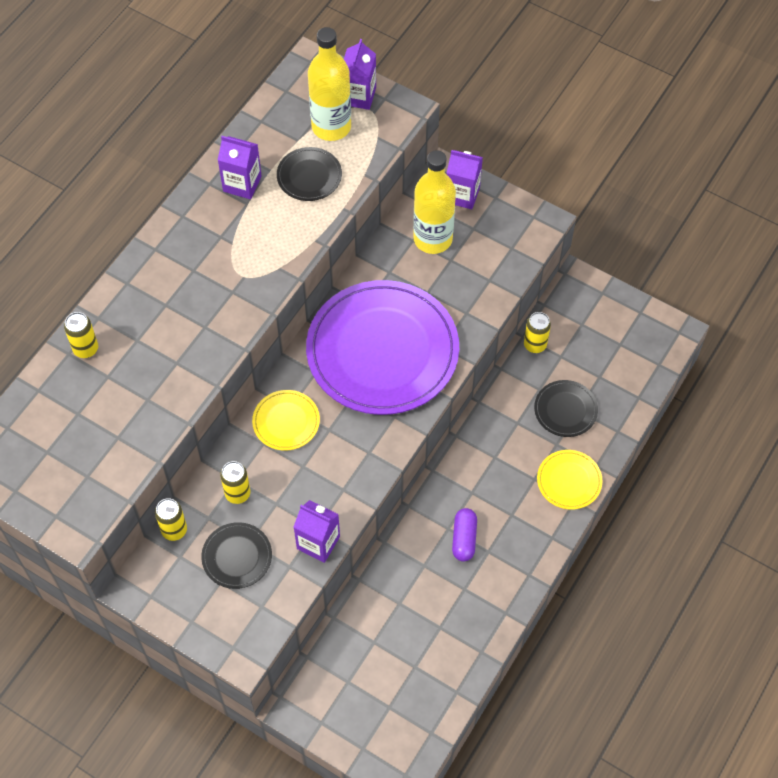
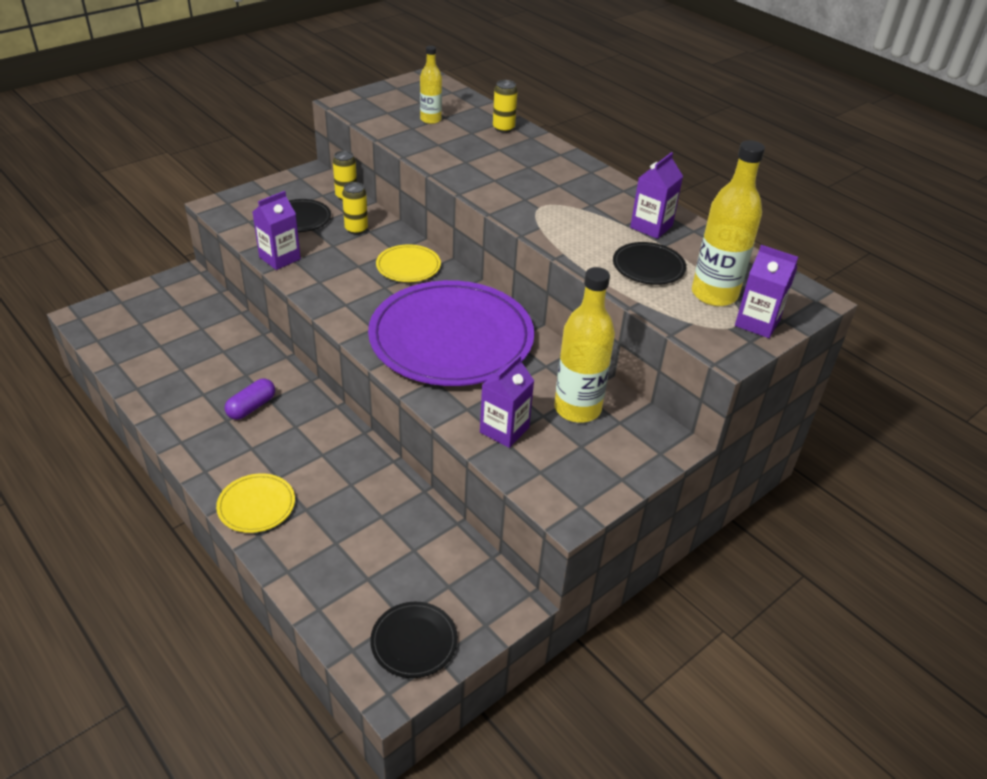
camera: 105 degrees right, 20 degrees down
(90, 426) = (430, 119): none -> yellow bottle
(462, 195) = (634, 450): purple carton -> purple carton (504, 430)
(464, 539) = (251, 407): purple capsule -> purple capsule turned 75 degrees counterclockwise
(535, 345) = (440, 530): yellow can -> none
(565, 410) = (342, 531): black plate -> black plate (414, 641)

